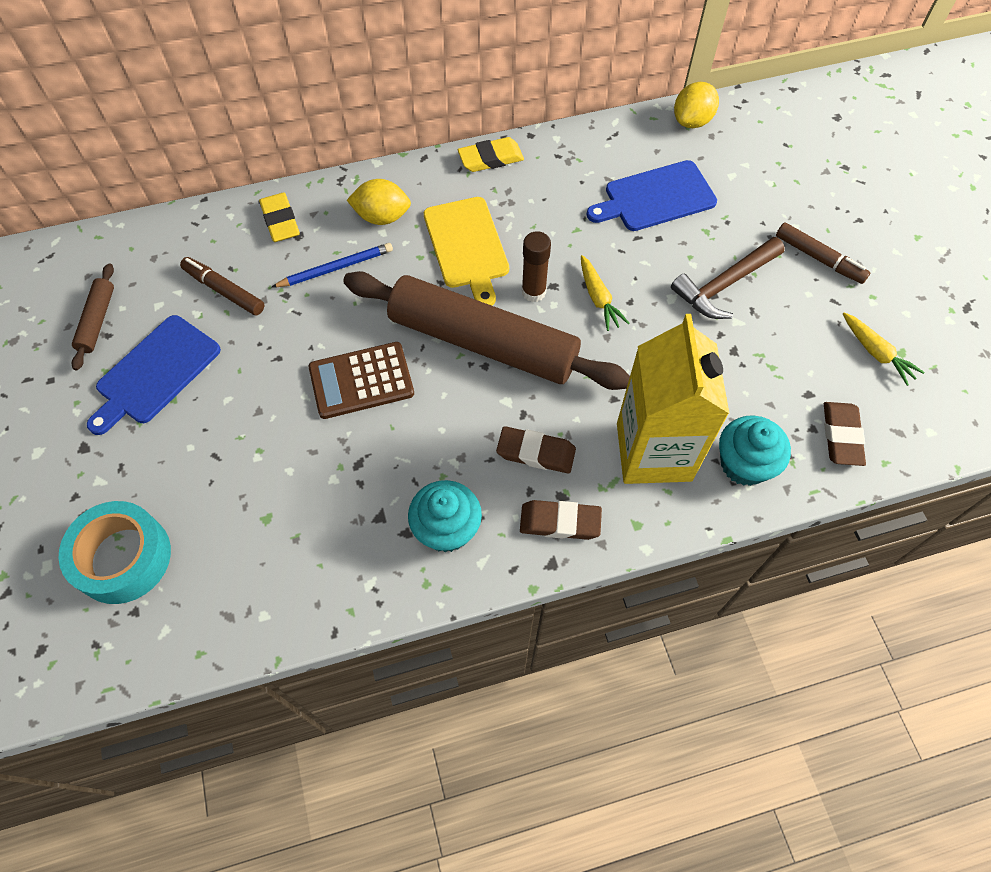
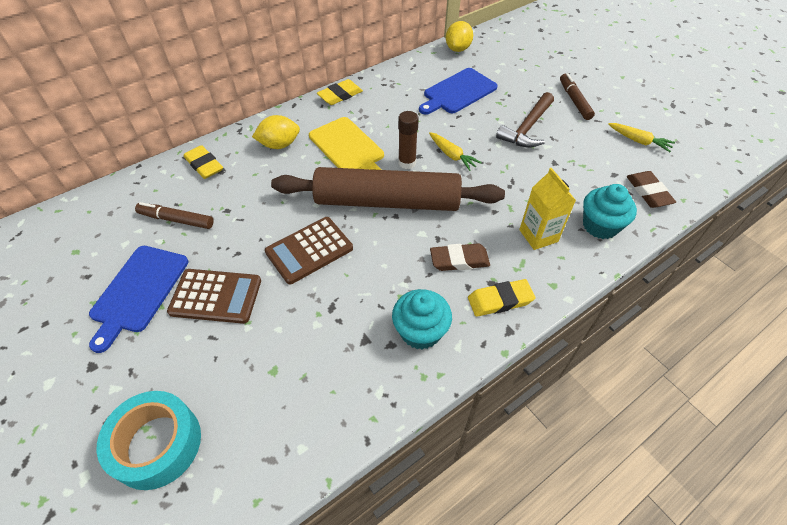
camera: 20 degrees left, 10 degrees down
(97, 321) = (75, 268): brown rolling pin -> none
(236, 407) = (216, 296): none -> brown calculator
(336, 268) = (258, 184): blue pencil -> none
(560, 522) = (500, 300): brown eraser -> yellow eraser
(653, 451) = (538, 235): yellow carton -> yellow carton, size x0.56
(819, 258) = (574, 100): brown marker -> brown marker turned 120 degrees counterclockwise

